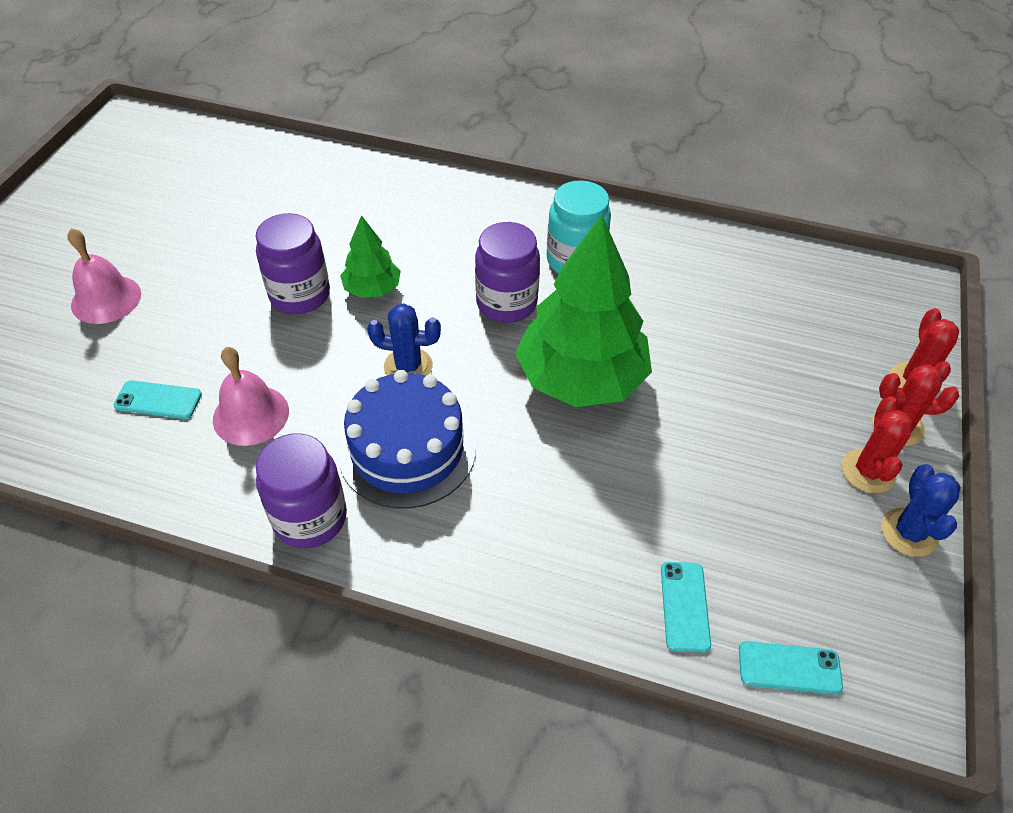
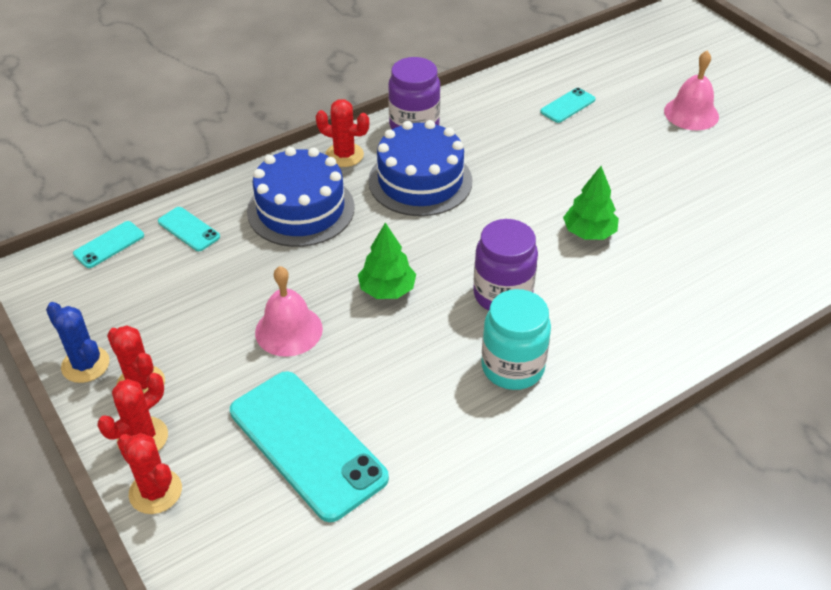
camera: 130 degrees right, 5 degrees down
(251, 415) = (517, 134): pink bell -> pink bell (288, 330)
(300, 295) = (616, 195): purple jar -> none
(408, 366) = (490, 213): blue cactus -> none
(424, 551) = (344, 155): none -> red cactus
(550, 523) = (301, 209): none -> blue cake
(581, 378) = (387, 289): green tree -> green tree, size x0.49
(773, 327) = (307, 444): none -> turquoise phone

